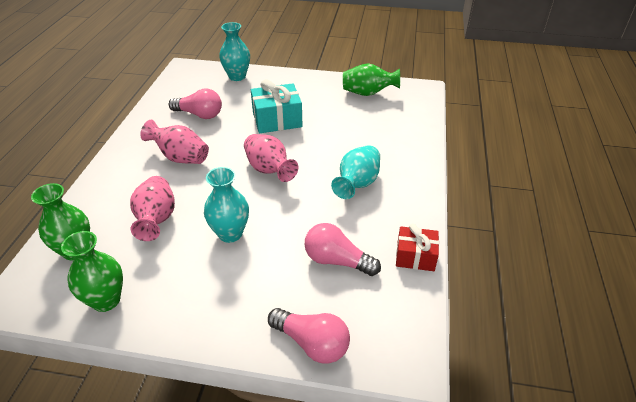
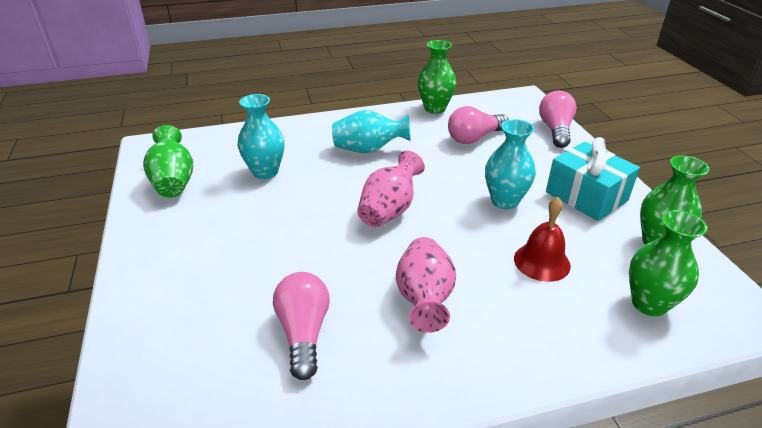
camera: 115 degrees left, 5 degrees down
(156, 219) = (542, 262): pink vase -> red bell
(237, 76) = (148, 341): turquoise vase -> turquoise vase (265, 172)
(277, 120) = (278, 239): turquoise gift -> turquoise gift (586, 196)
(337, 261) = (474, 138): pink light bulb -> pink light bulb turned 60 degrees clockwise
(415, 256) = (435, 108): red gift -> green vase

